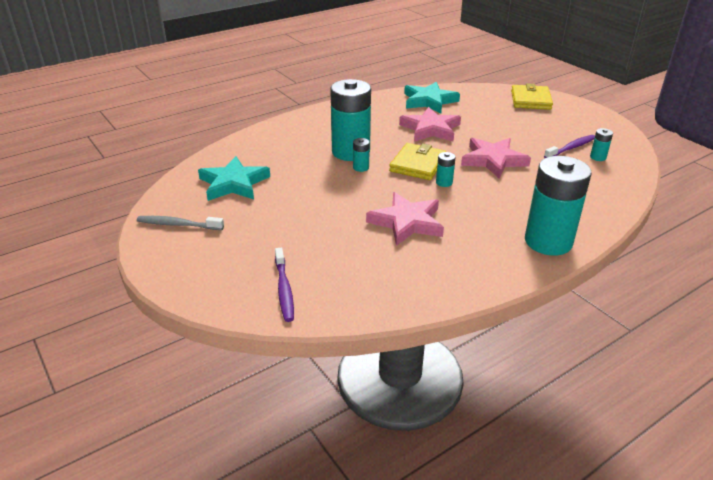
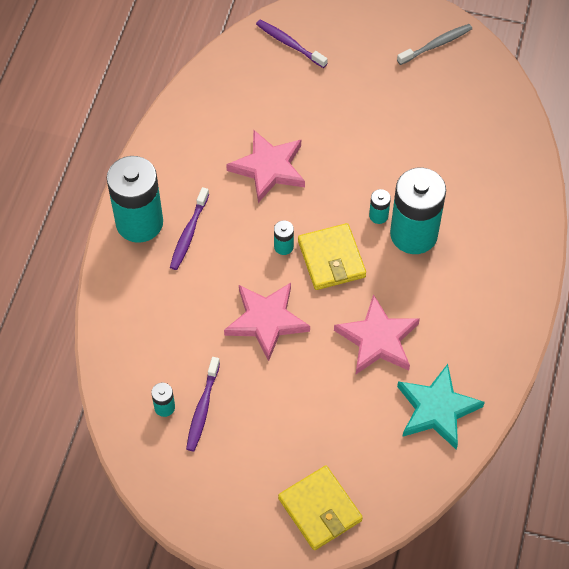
camera: 140 degrees right, 25 degrees up
(233, 183) = (459, 115): turquoise star -> none
(510, 218) = (189, 233): none -> purple toothbrush

